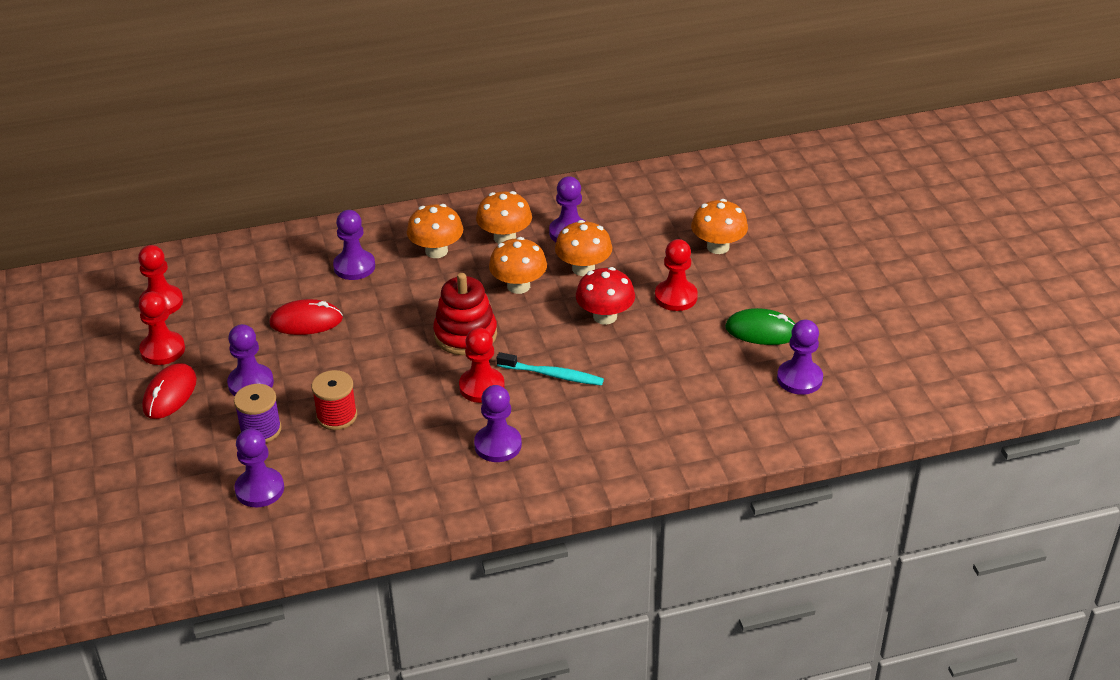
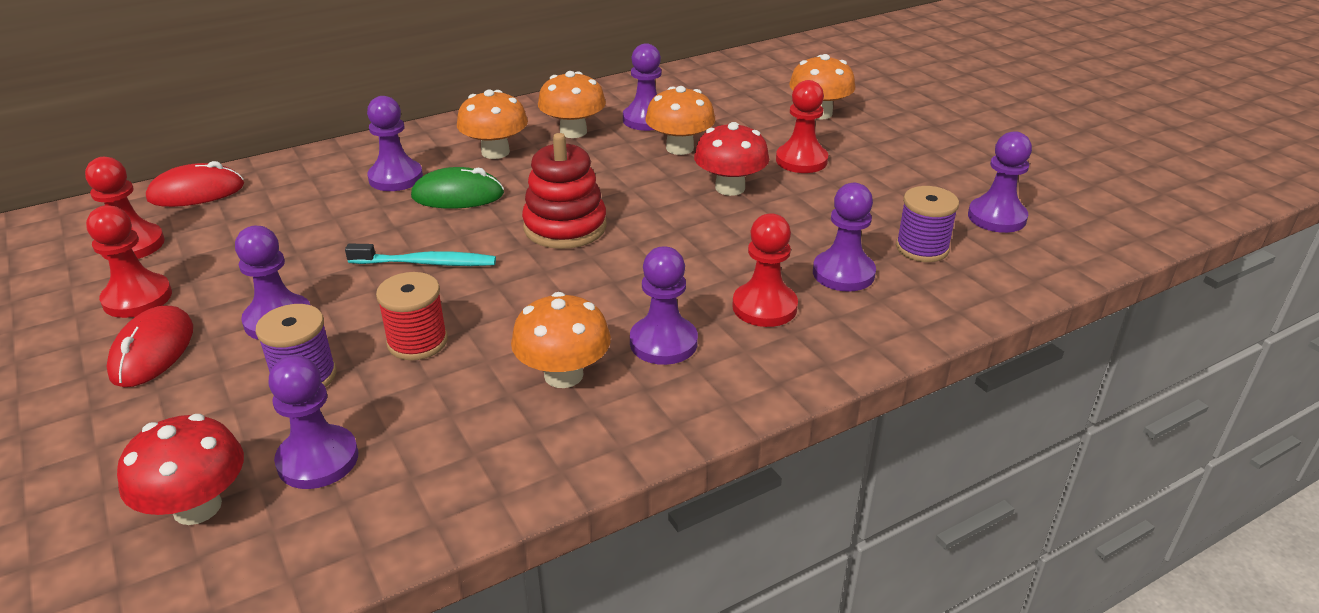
camera: 15 degrees left, 5 degrees down
(188, 506) = (197, 507): none -> red mushroom
(306, 321) = (345, 240): red mouse -> red mouse (196, 192)
(481, 387) = (610, 279): red pawn -> red pawn (764, 307)
(518, 286) = (610, 172): orange mushroom -> orange mushroom (563, 375)
(552, 375) = (697, 253): turquoise toothbrush -> turquoise toothbrush (426, 263)
(651, 410) = (843, 273): none -> purple pawn
(722, 398) = (922, 248): none -> purple spool
(761, 331) = (919, 179): green mouse -> green mouse (458, 195)

